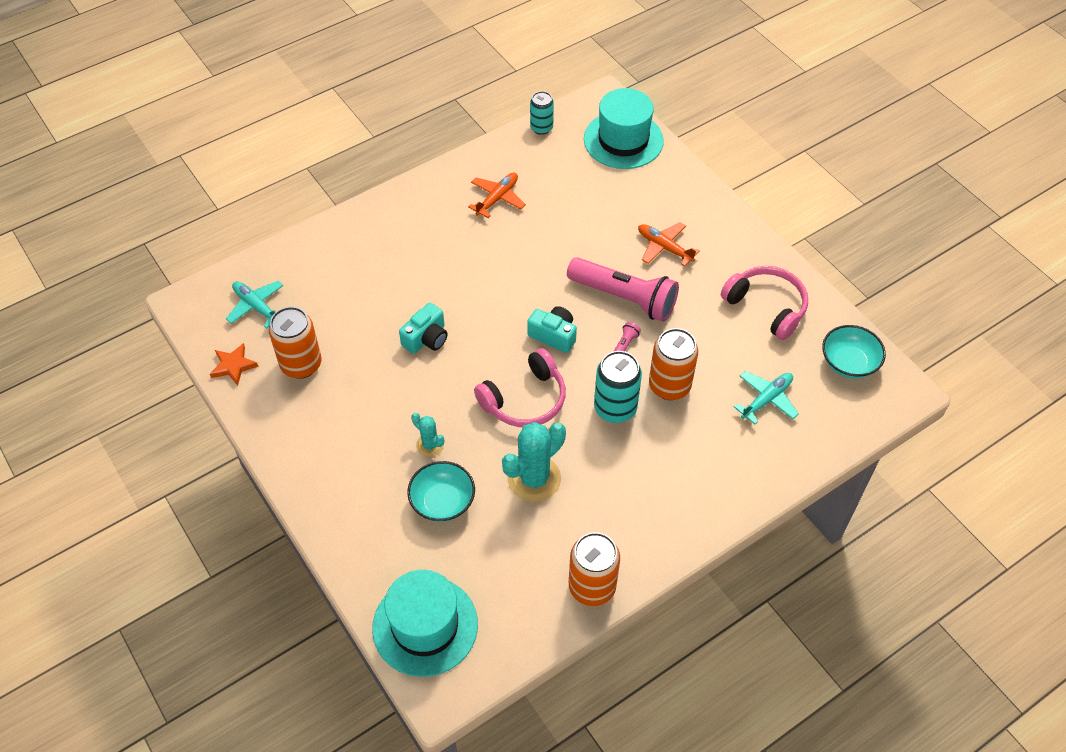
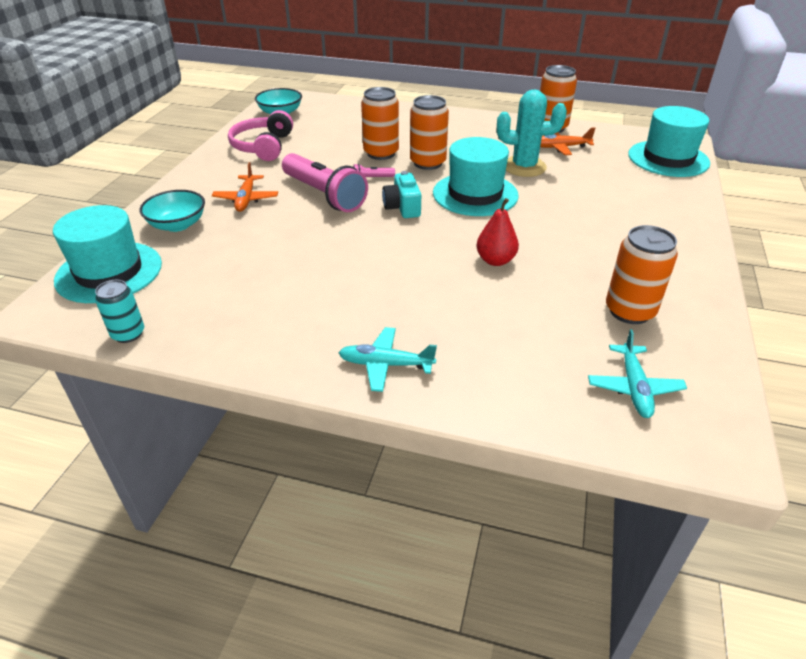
camera: 130 degrees left, 15 degrees down
(233, 366) = (705, 352): orange star -> none
(426, 338) = (495, 260): turquoise camera -> red pear
(430, 445) = (573, 211): turquoise cactus -> none
(442, 502) = (597, 188): turquoise bowl -> turquoise bowl (177, 225)
(497, 198) = (278, 308): orange plane -> orange plane (560, 147)
(525, 399) = (475, 194): pink headphones -> turquoise hat
(615, 408) = (428, 163): turquoise can -> orange can
(624, 298) = (324, 195): pink flashlight -> pink flashlight turned 150 degrees clockwise
(766, 399) = (345, 125): turquoise plane -> turquoise plane (385, 364)

